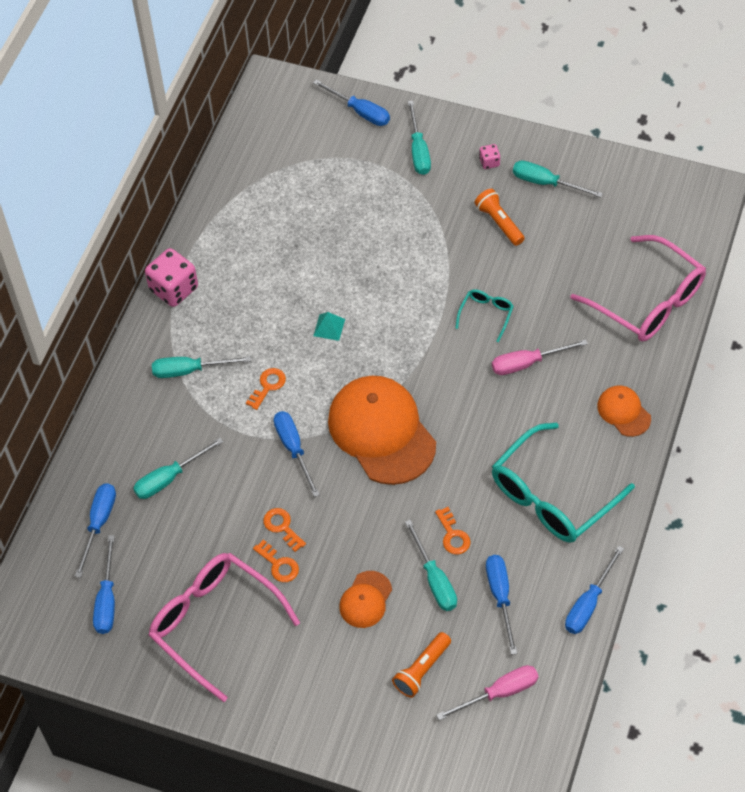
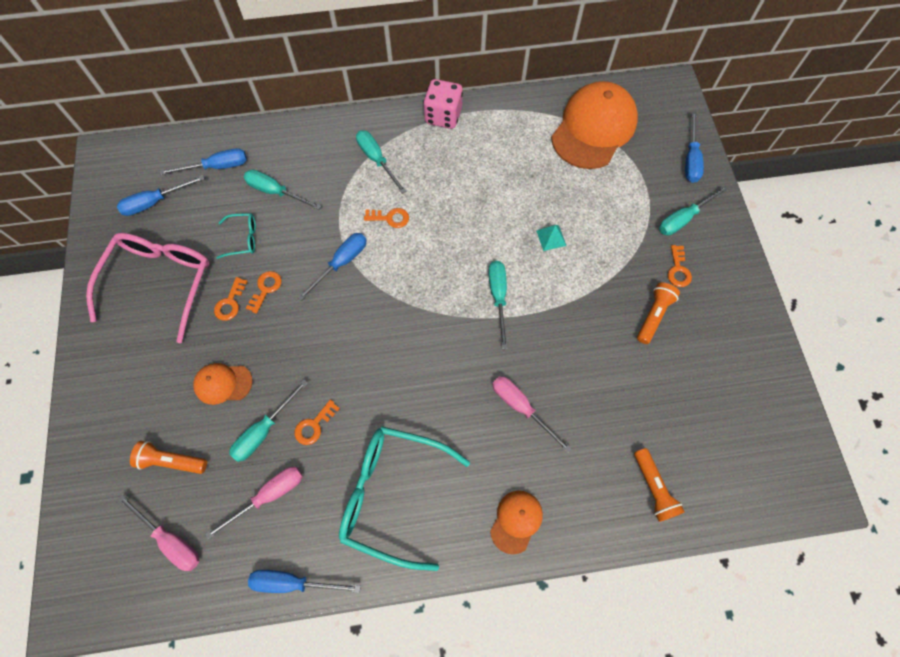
camera: 60 degrees right, 10 degrees up
(329, 327) = (469, 234): turquoise pyramid -> turquoise pyramid (551, 238)
(381, 432) = (389, 320): orange cap -> orange cap (593, 128)
(466, 182) = (678, 270): none -> orange key
(486, 315) = (551, 349): turquoise glasses -> turquoise glasses (243, 238)
(489, 162) = (711, 278): pink dice -> none
(500, 597) = (269, 496): blue screwdriver -> pink screwdriver
(546, 183) = (722, 335): turquoise screwdriver -> turquoise screwdriver (498, 297)
(648, 301) = (653, 488): pink glasses -> orange flashlight

